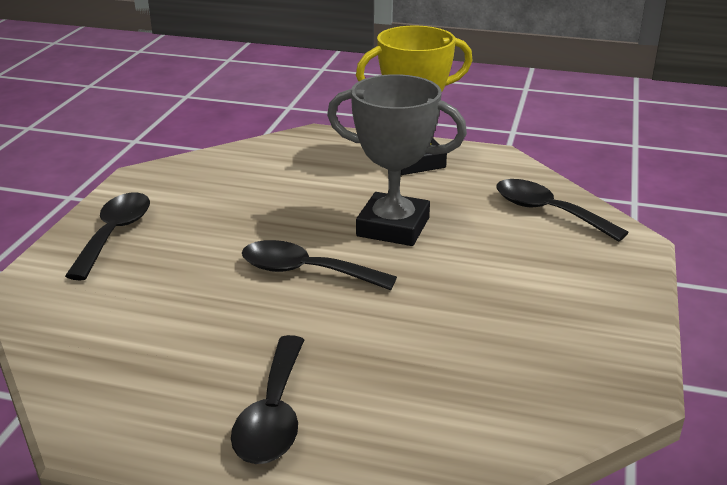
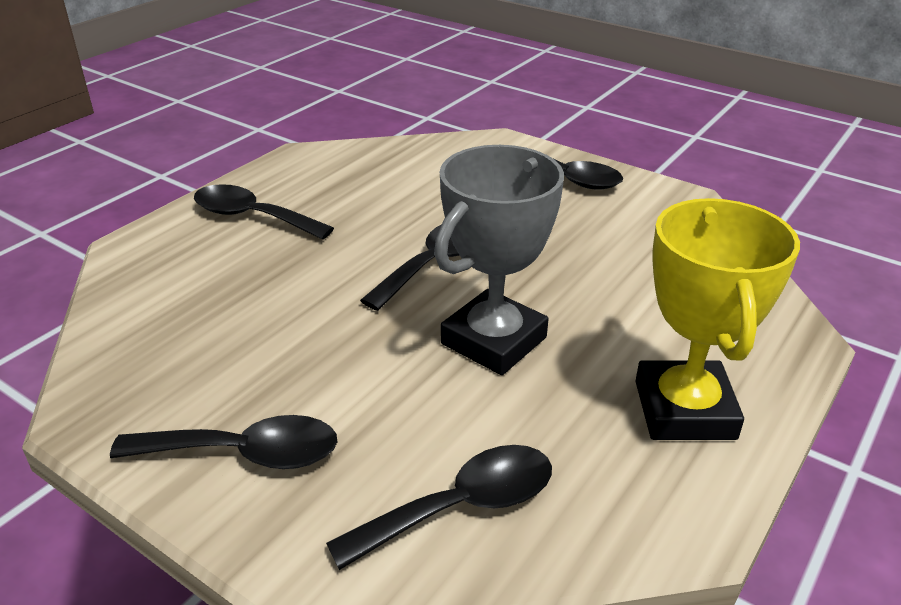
camera: 110 degrees right, 5 degrees up
(587, 295) = (244, 454): none -> black spoon

